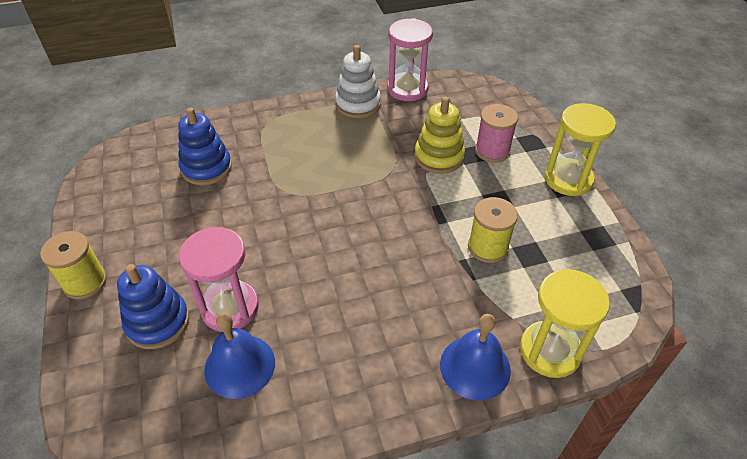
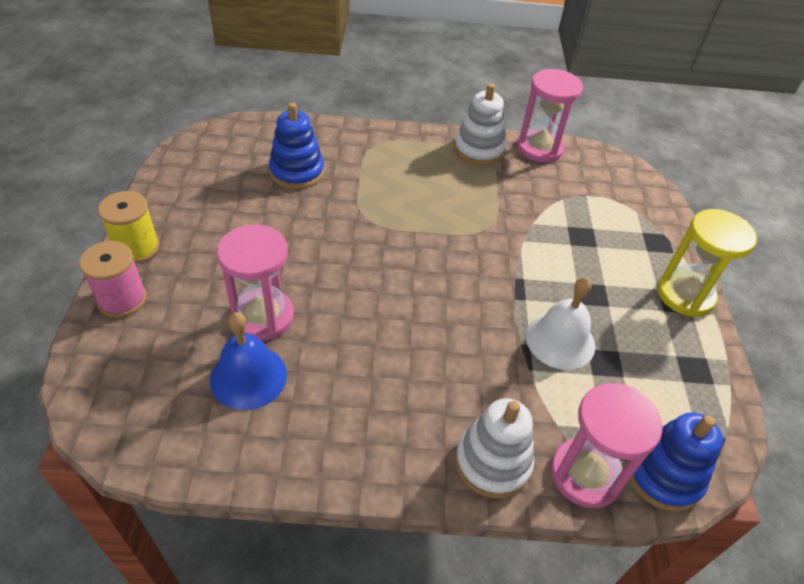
camera: 15 degrees right, 0 degrees up
(158, 322) = (188, 308): blue stacking toy -> blue stacking toy (663, 475)
(439, 157) = (545, 228): yellow stacking toy -> none
(475, 367) = (492, 462): blue bell -> white stacking toy
(488, 247) = (560, 340): yellow spool -> white bell
(492, 151) = (608, 239): pink spool -> pink spool (122, 300)
(550, 351) = (585, 474): yellow hourglass -> pink hourglass

